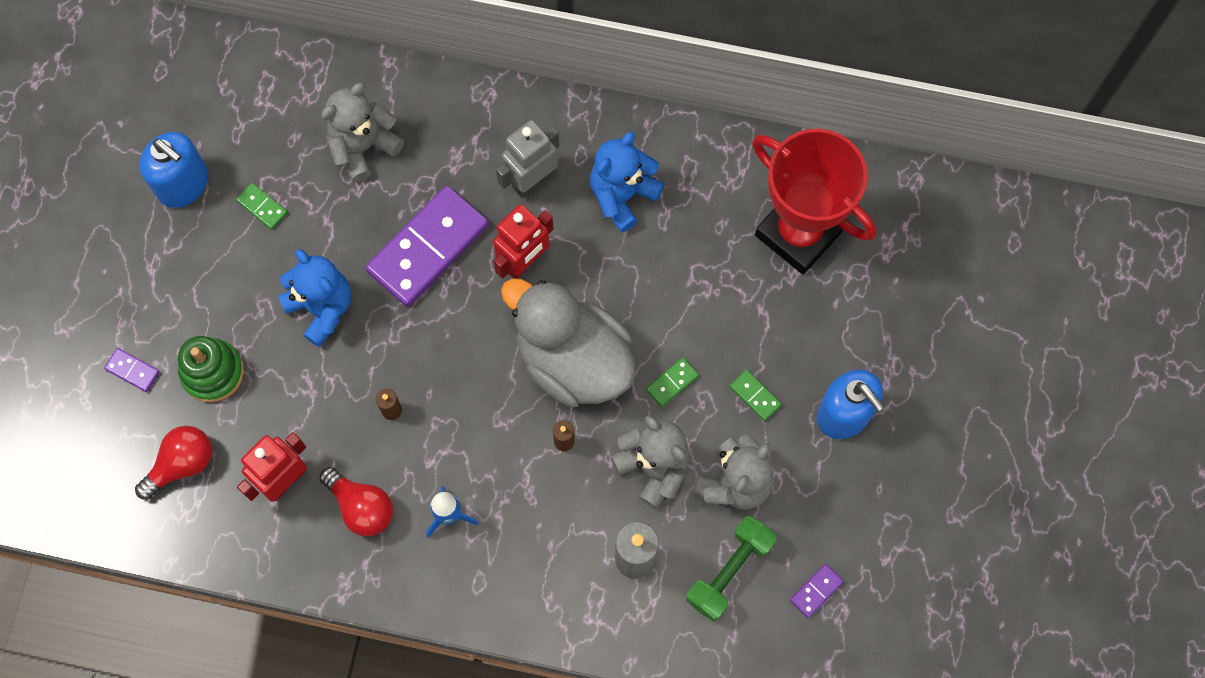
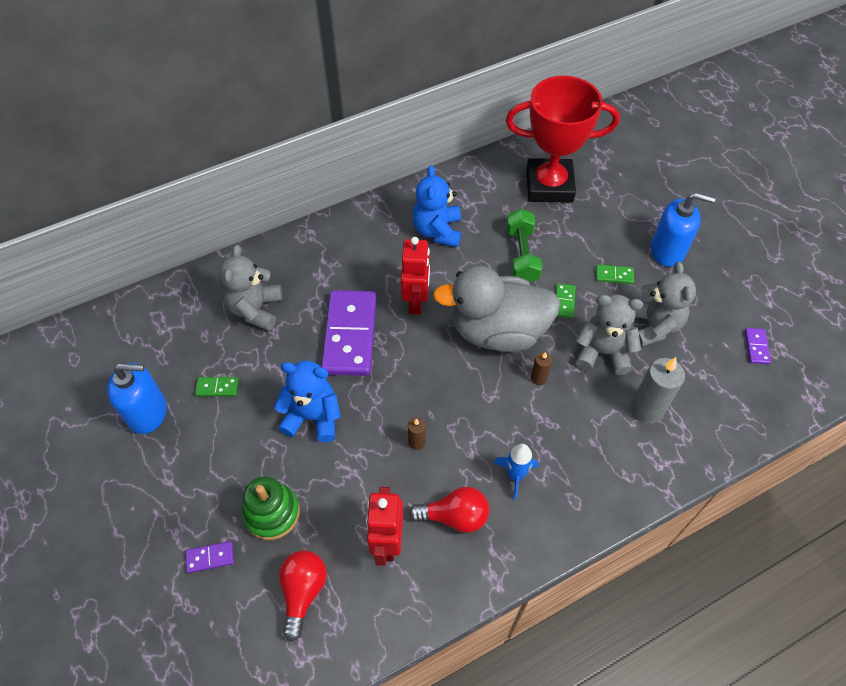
camera: 40 degrees left, 15 degrees down
(531, 180) = (378, 258): grey robot -> none
(729, 571) = (703, 374): green dumbbell -> green dumbbell (521, 255)

